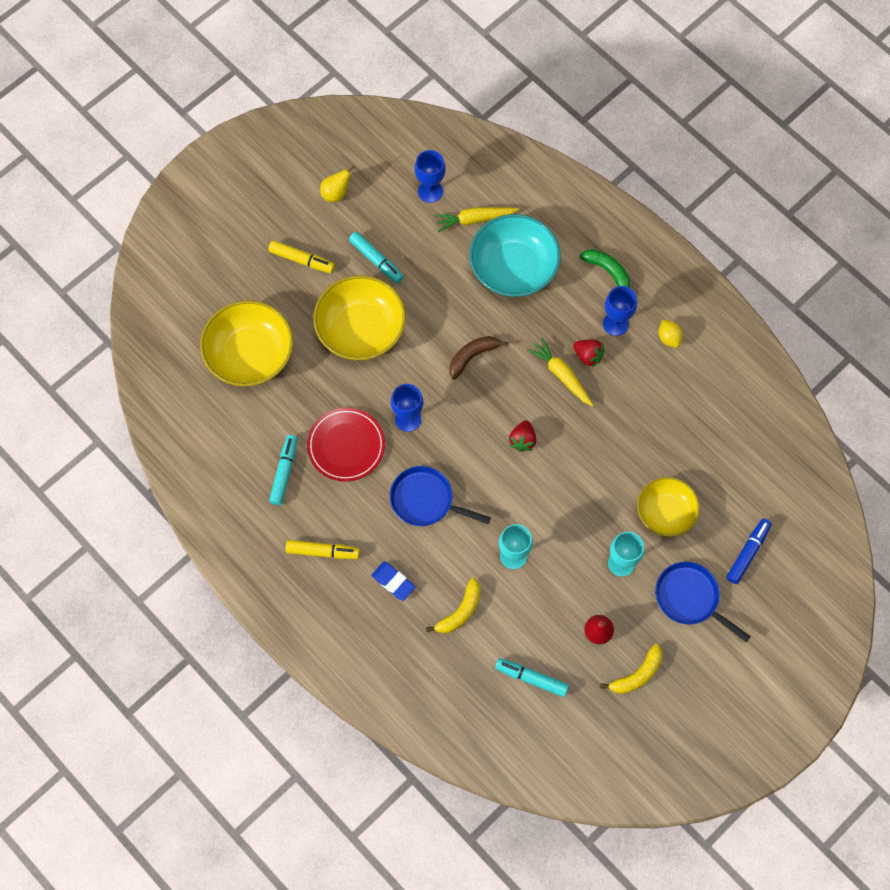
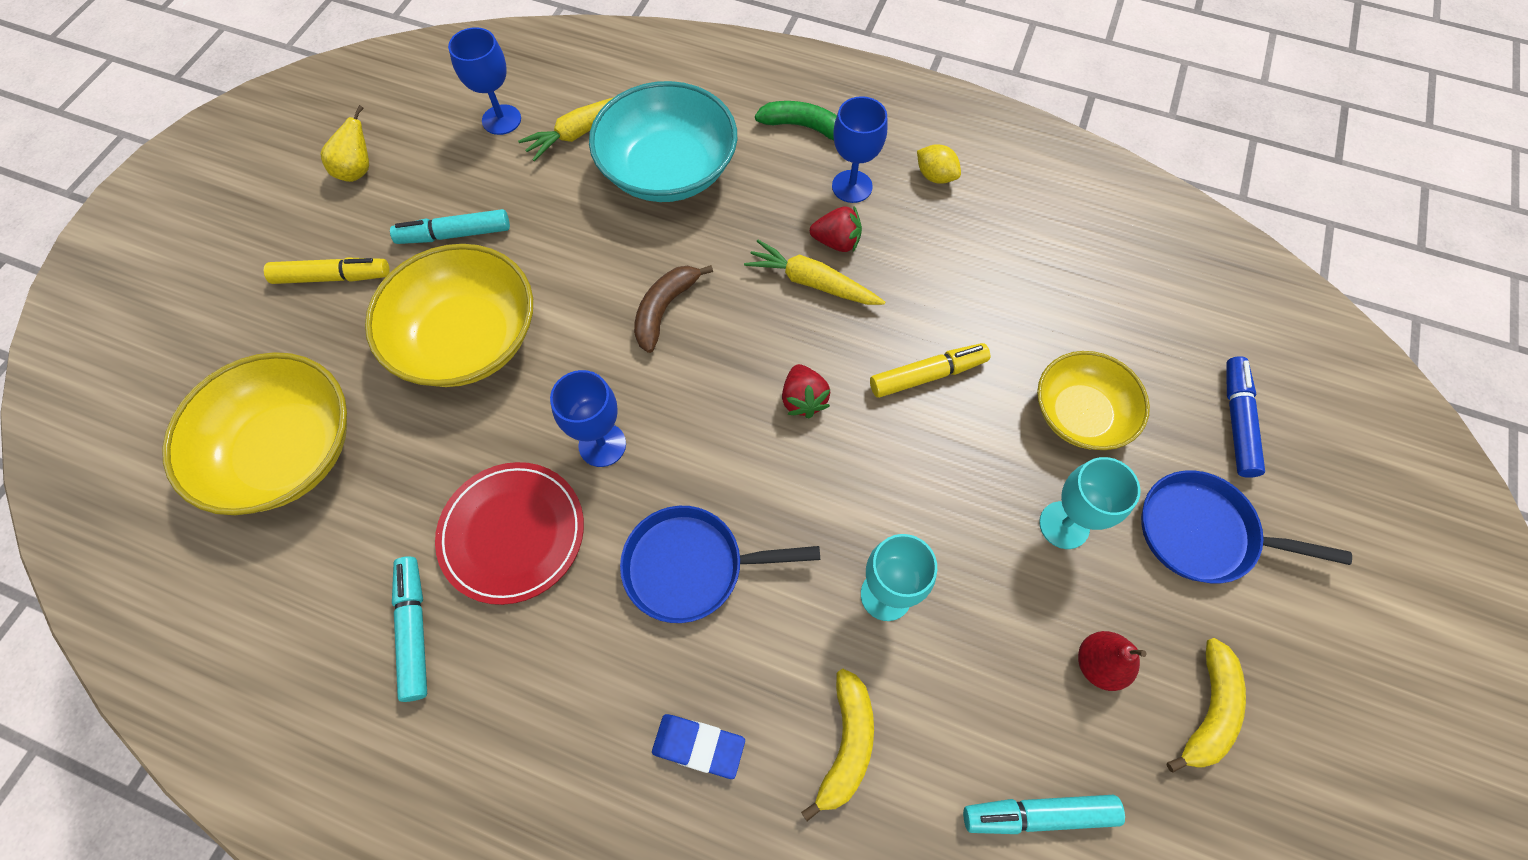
camera: 25 degrees left, 5 degrees down
(322, 551) = (541, 750): yellow marker -> yellow marker (927, 375)
(376, 260) = (455, 234): turquoise marker -> turquoise marker turned 150 degrees clockwise

